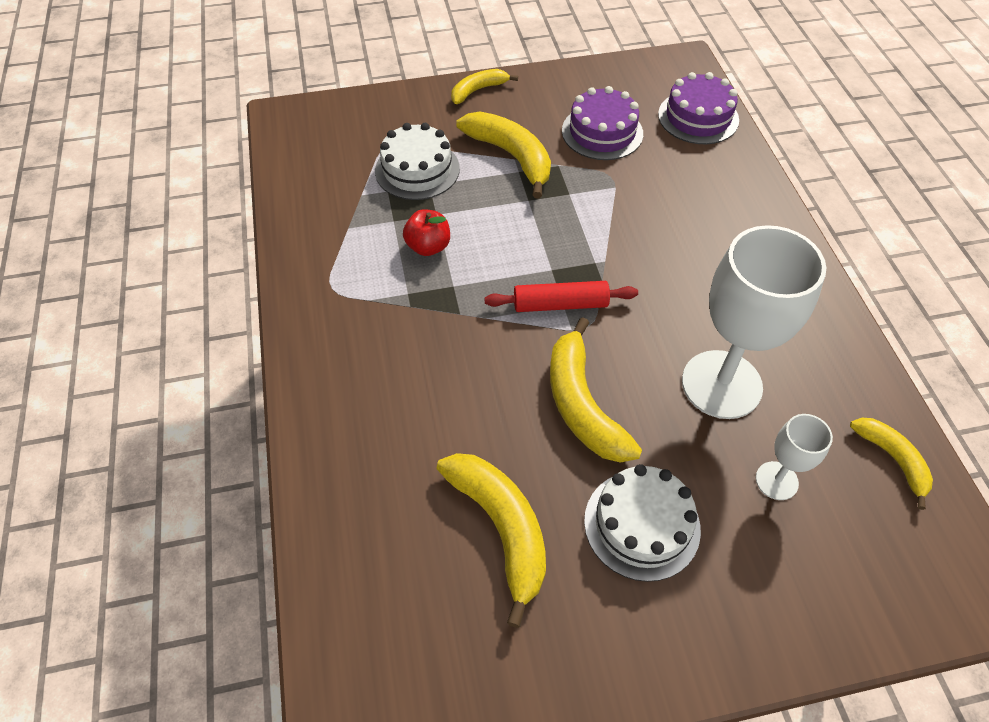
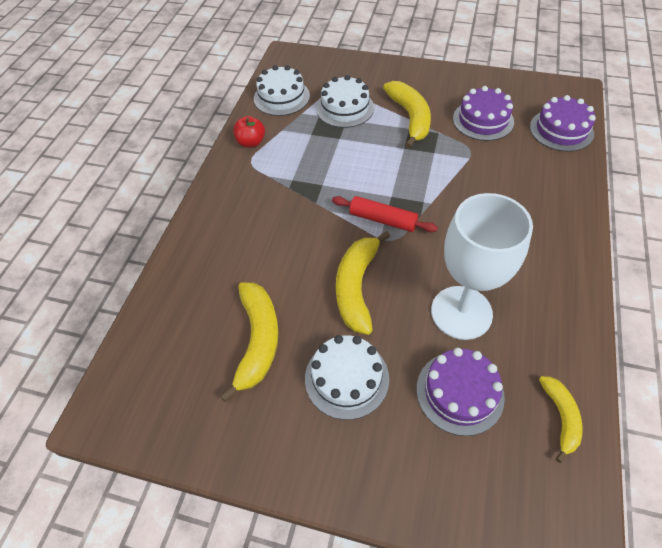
camera: 30 degrees right, 0 degrees up
(317, 181) = (281, 97): none -> white cake
(428, 246) = (322, 156): red apple -> red apple (251, 142)
(478, 90) = (415, 71): yellow banana -> none
(776, 480) = (459, 392): white goblet -> purple cake

